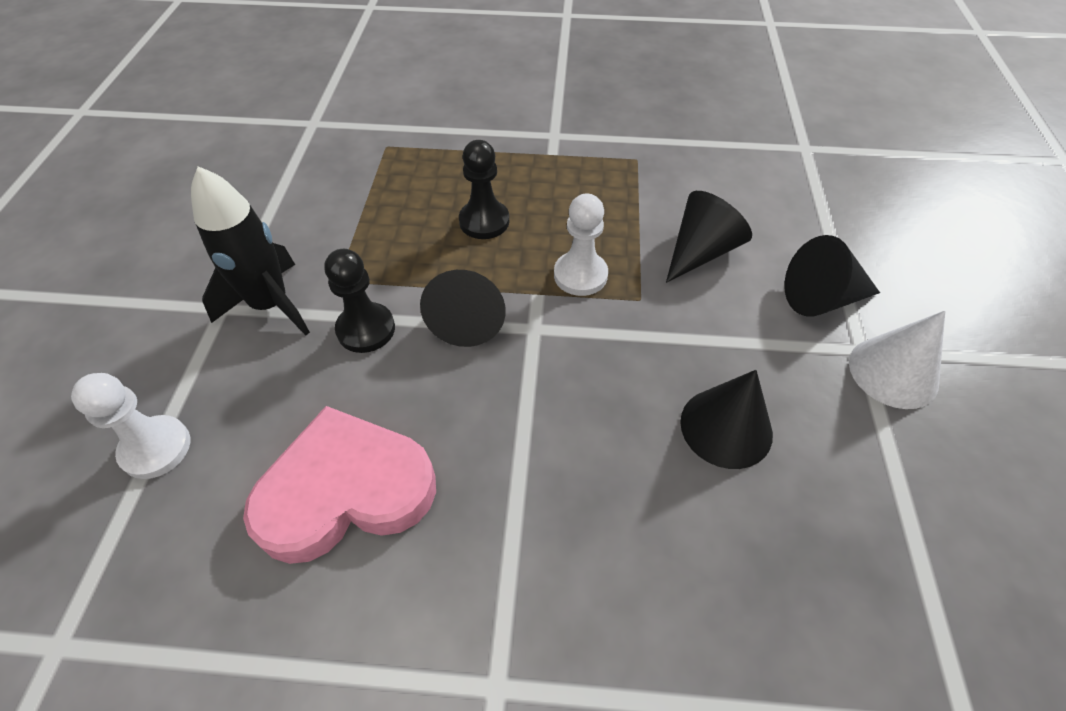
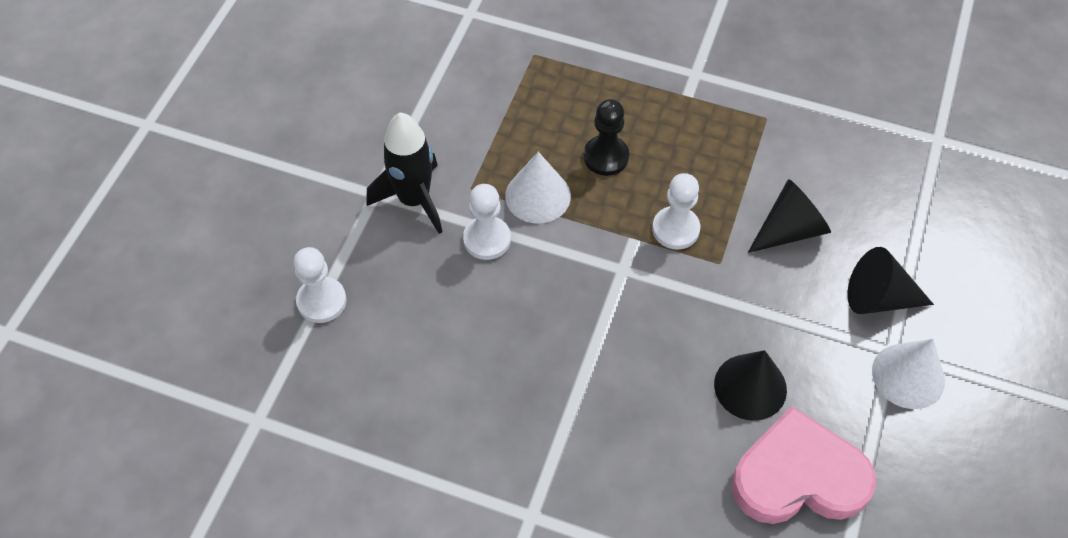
camera: 15 degrees right, 5 degrees up
(345, 490) = (453, 365): pink heart -> pink heart (798, 476)
(366, 329) = (487, 239): black pawn -> white pawn
(417, 272) = (538, 196): none -> white cone
(468, 318) = (571, 247): black cone -> none

